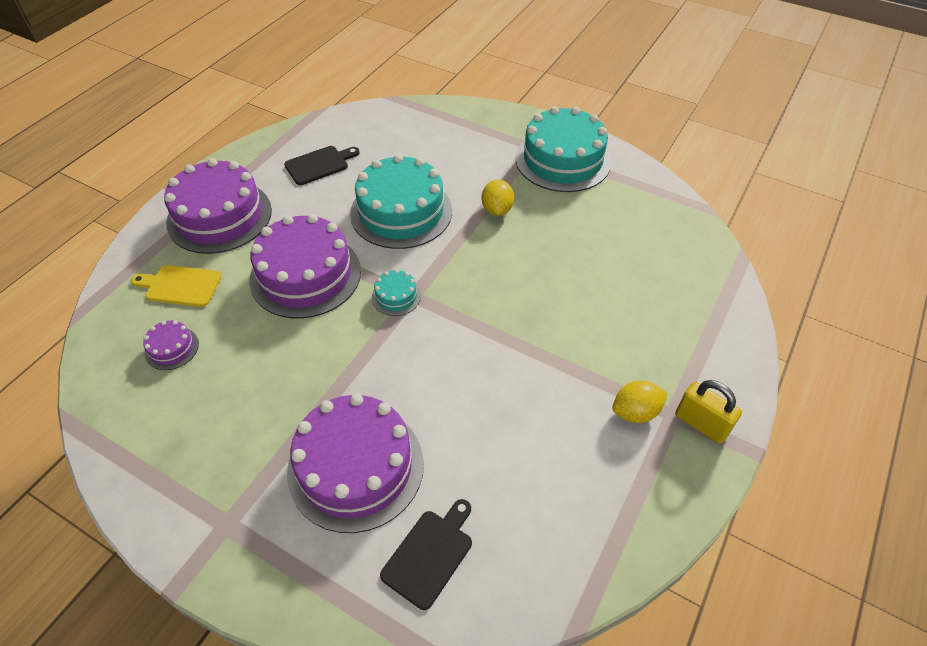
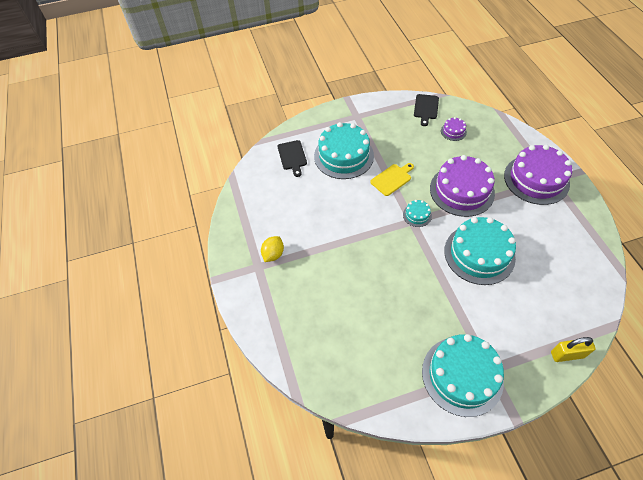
camera: 135 degrees right, 5 degrees up
(180, 285) = (492, 147): yellow cutting board -> yellow cutting board (392, 179)
(319, 165) = (555, 241): black cutting board -> black cutting board (426, 108)
(356, 467) = (343, 156): purple cake -> turquoise cake
(497, 210) = (443, 300): yellow lemon -> none
(701, 424) = (244, 272): yellow padlock -> yellow padlock (567, 354)

